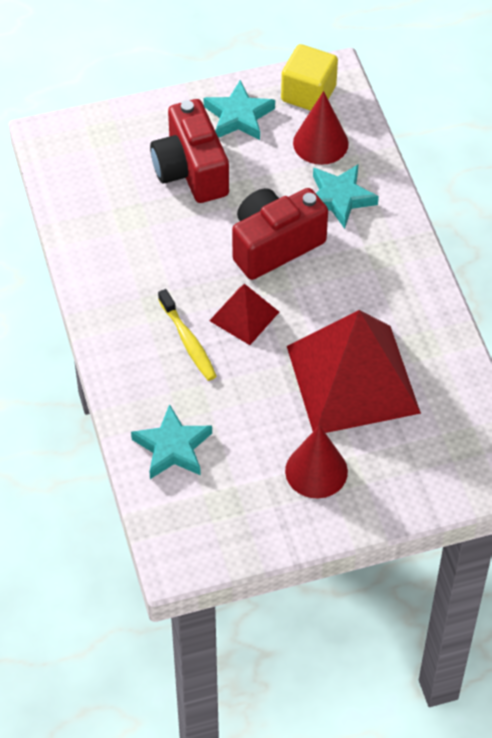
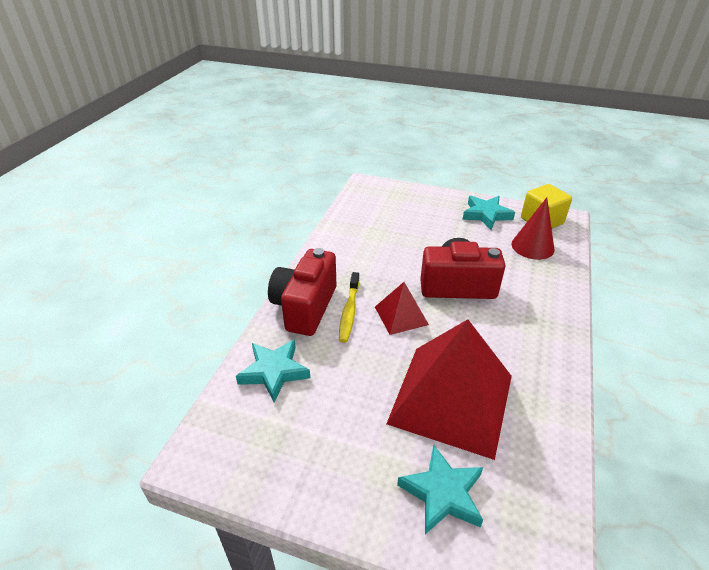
camera: 35 degrees right, 15 degrees down
(191, 171) = (433, 227): red camera -> red camera (305, 307)
(316, 471) = (365, 455): red cone -> none
(339, 198) = (525, 279): turquoise star -> turquoise star (442, 493)

